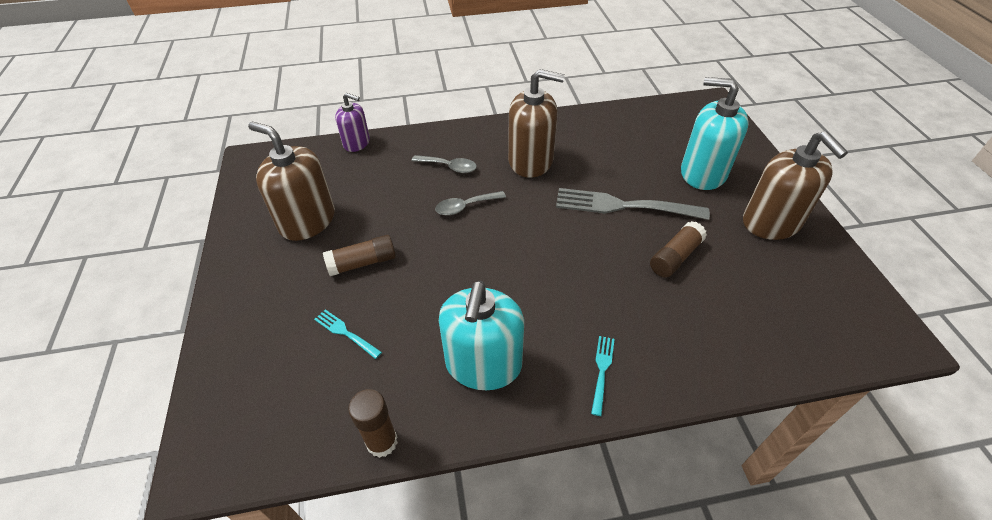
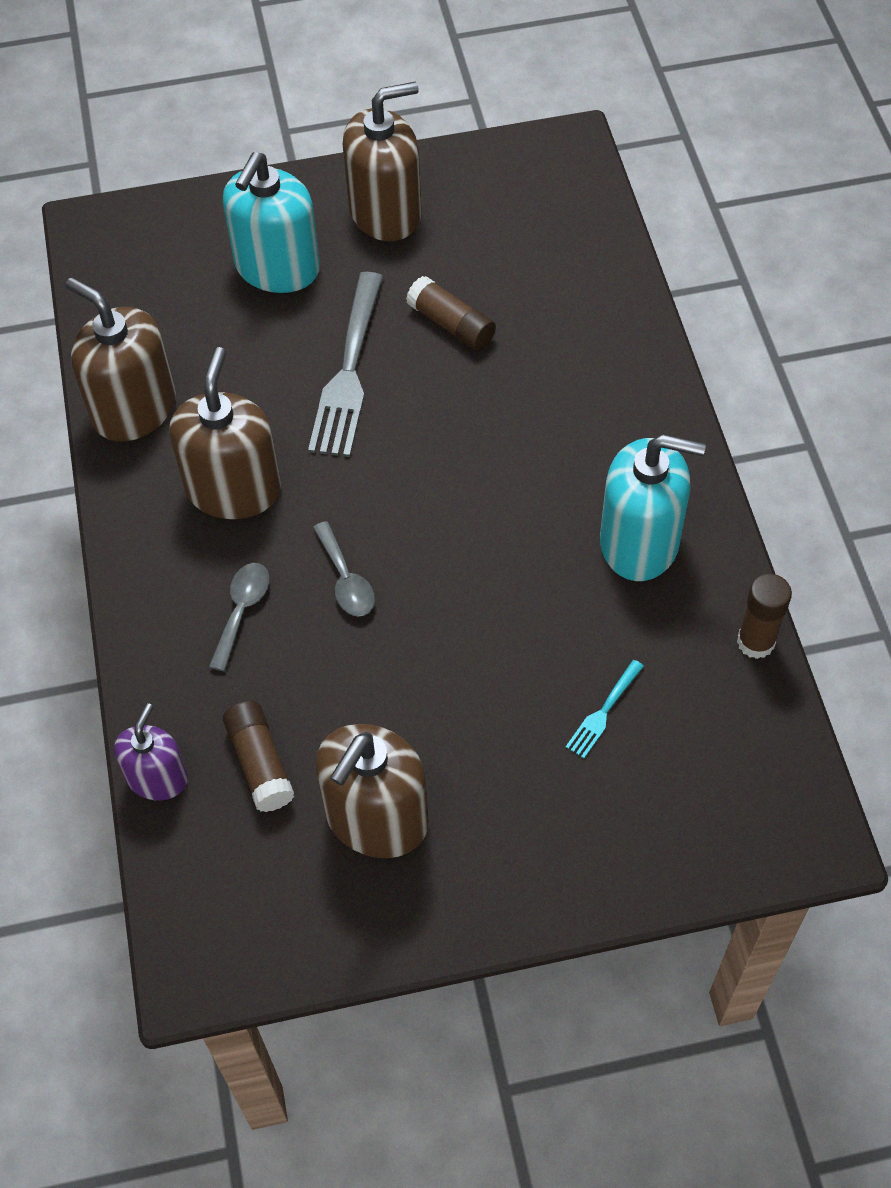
camera: 90 degrees left, 10 degrees up
(362, 263) = (471, 712): brown glue stick -> brown glue stick (260, 763)
(584, 124) = (134, 409): none -> brown soap dispenser
(602, 371) = (638, 419): turquoise fork -> none

